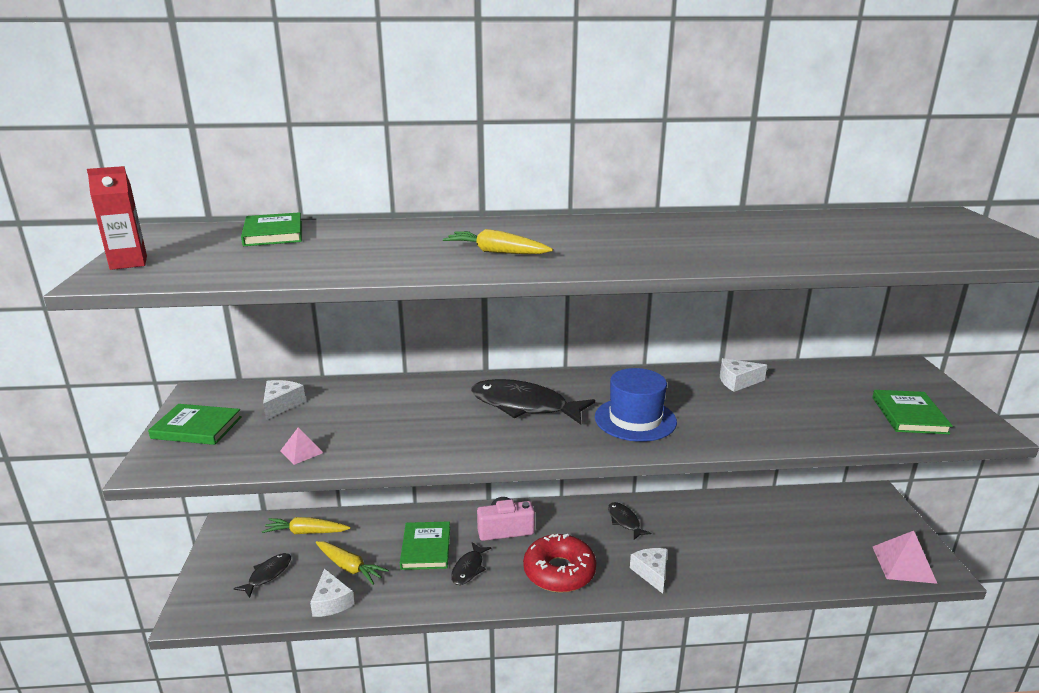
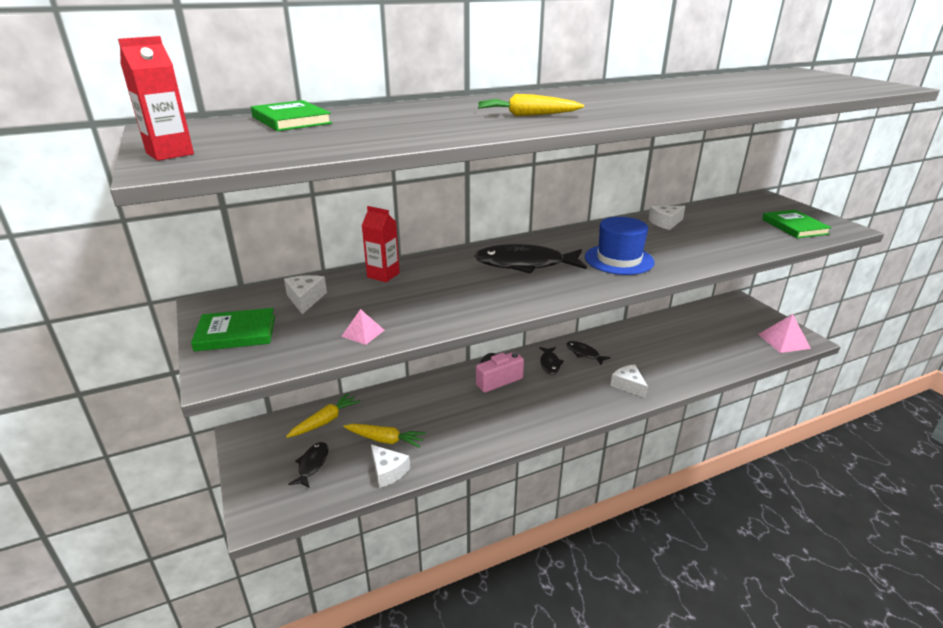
camera: 20 degrees left, 5 degrees up
(306, 532) = (325, 421): yellow carrot -> yellow carrot turned 150 degrees clockwise
(372, 392) = (383, 275): none -> red carton
(426, 548) = (442, 409): green book -> none
(469, 569) = (488, 416): black fish -> black fish (550, 364)
(559, 572) = (561, 401): red donut -> none

